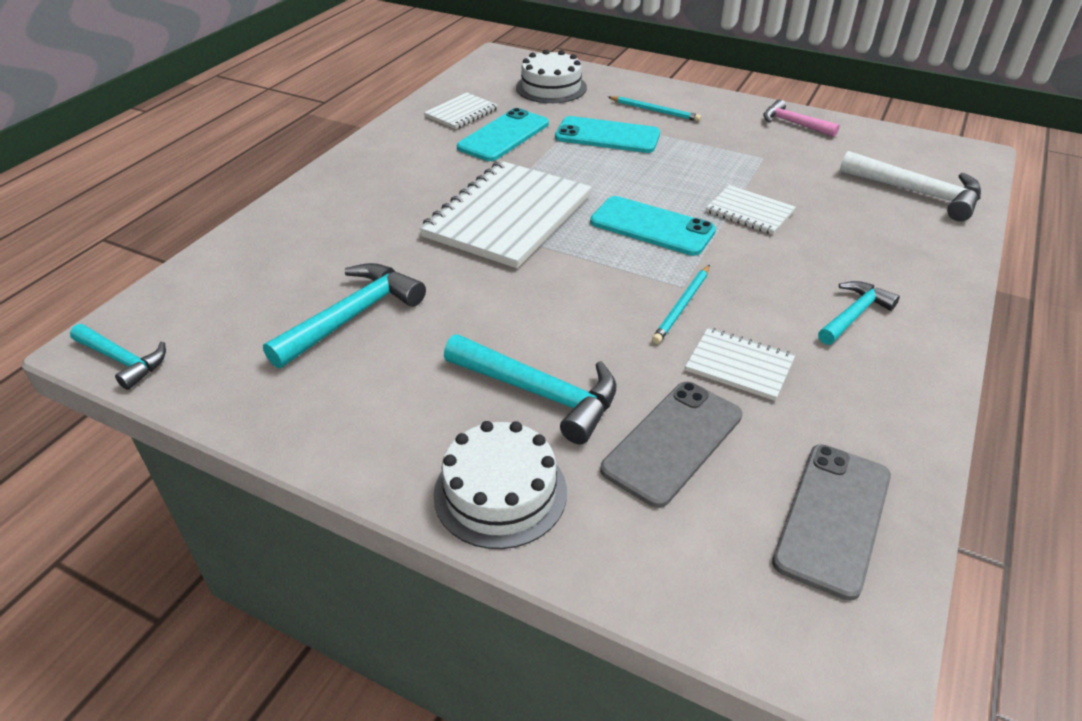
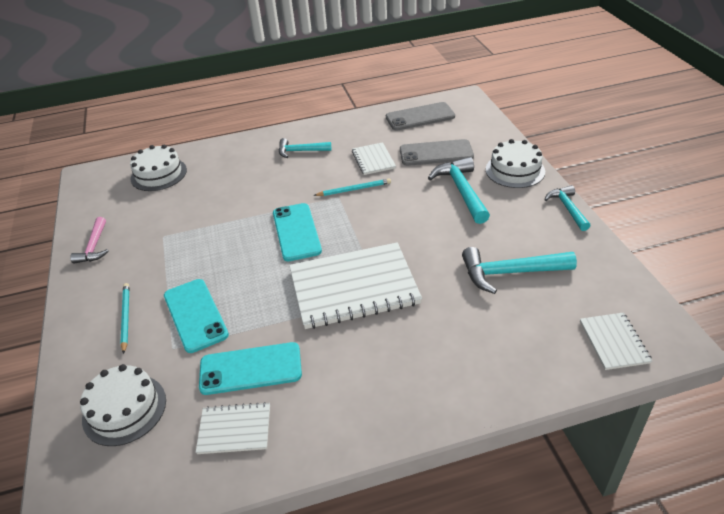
camera: 130 degrees left, 0 degrees up
(122, 360) = (660, 320): turquoise hammer -> turquoise hammer (567, 208)
(749, 212) = (240, 211): white notebook -> white notebook (614, 342)
(917, 193) = (158, 174): white hammer -> white cake

